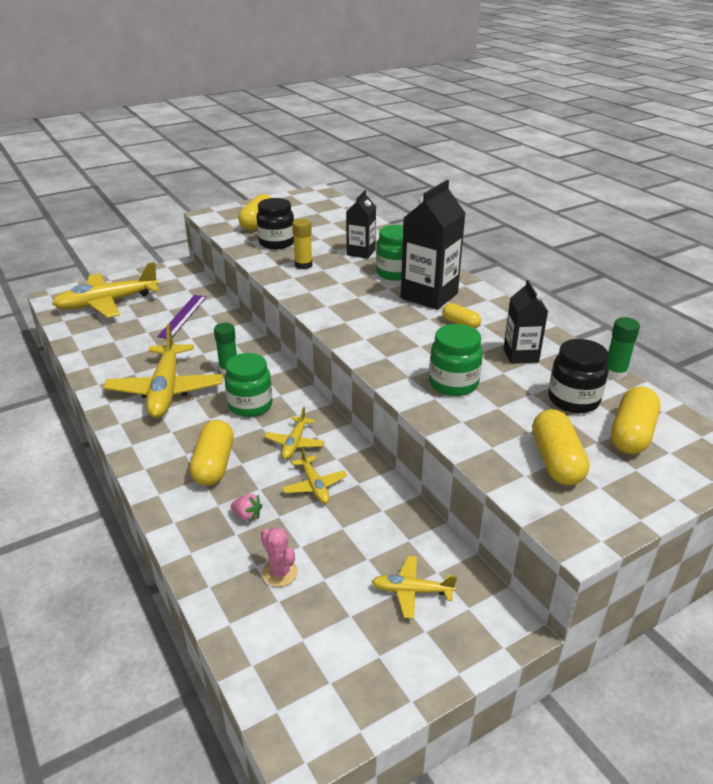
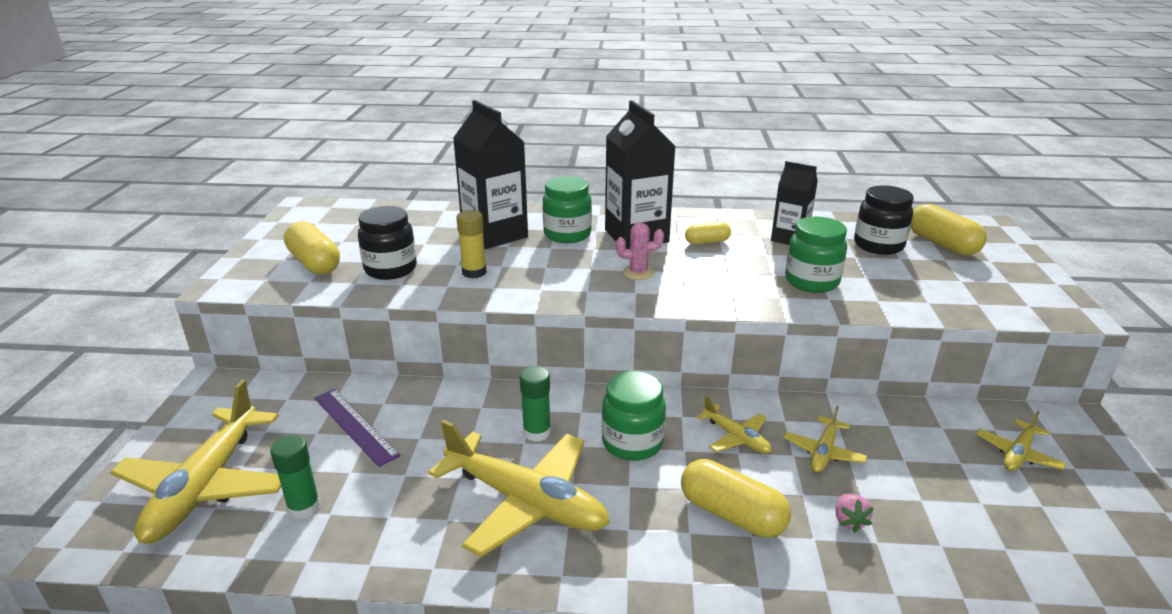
camera: 55 degrees left, 5 degrees down
(247, 516) = (849, 521): pink strawberry -> pink strawberry turned 120 degrees clockwise
(280, 573) = (961, 531): pink cactus -> pink cactus (638, 273)
(314, 486) = (823, 452): yellow plane -> yellow plane turned 105 degrees clockwise
(361, 252) = (494, 235): black carton -> black carton, size x1.67
(556, 461) = (965, 284): yellow capsule -> none
(614, 373) = (850, 217): green glue stick -> green glue stick (304, 507)

